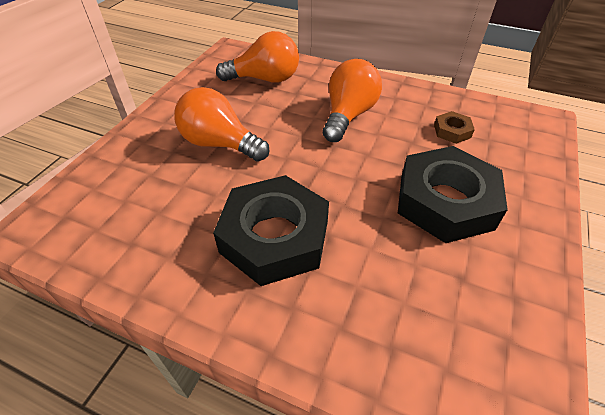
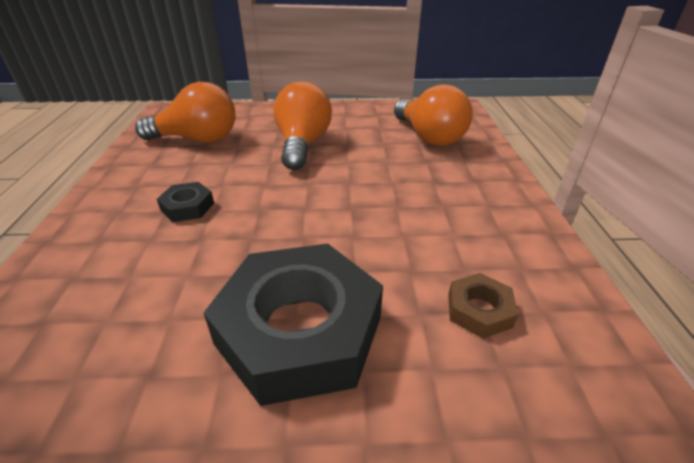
camera: 65 degrees right, 10 degrees down
(275, 237) = (187, 207): black nut -> black nut, size x0.43
(348, 115) = (419, 204): orange light bulb -> orange light bulb (198, 139)

